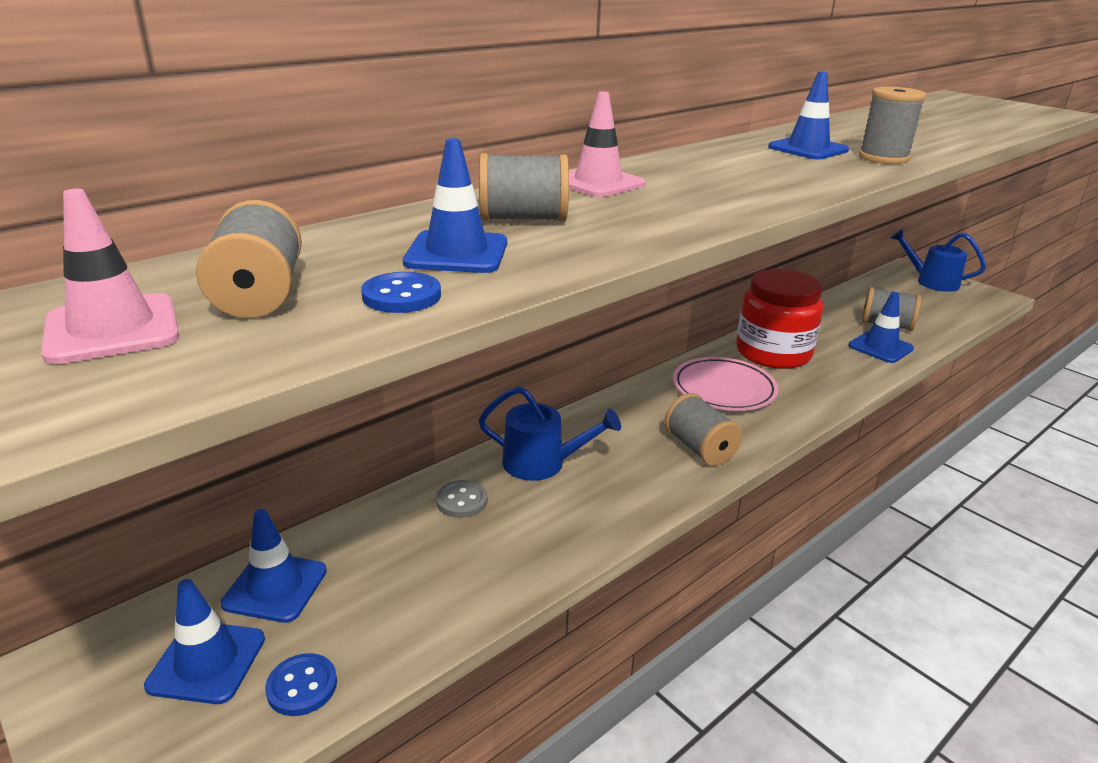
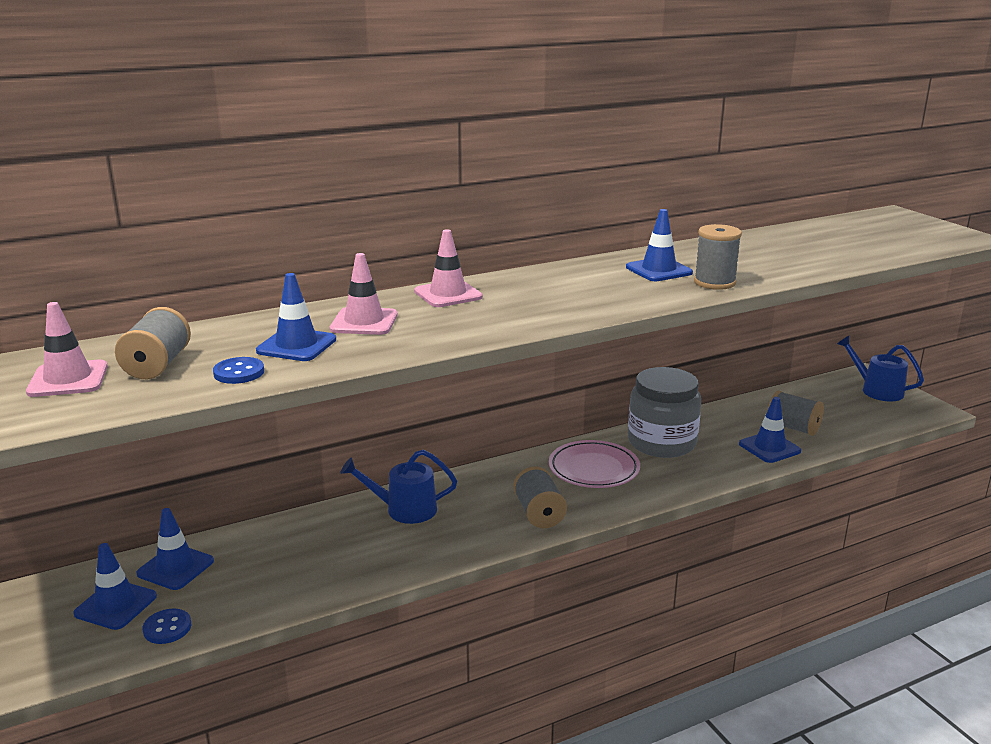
camera: 15 degrees right, 5 degrees down
(462, 501) = (330, 529): grey button -> none
(523, 219) = (364, 322): grey spool -> pink traffic cone
(541, 463) = (405, 509): blue watering can -> blue watering can turned 150 degrees clockwise
(773, 353) = (661, 442): red jar -> grey jar

